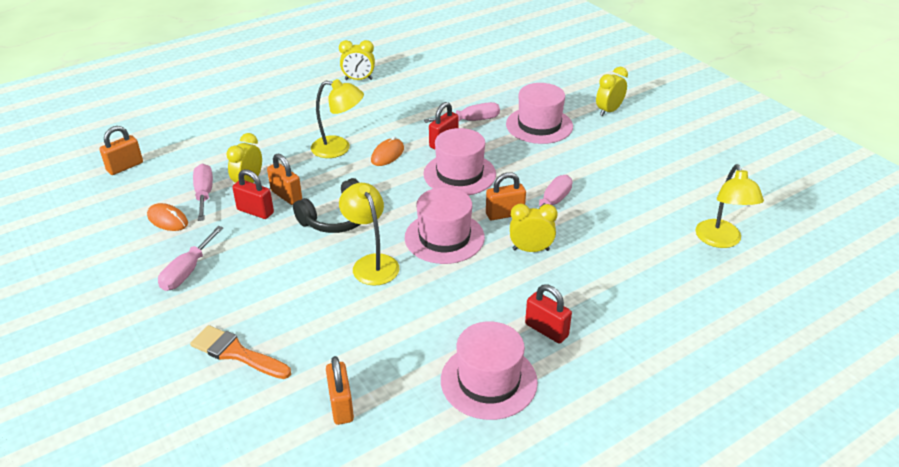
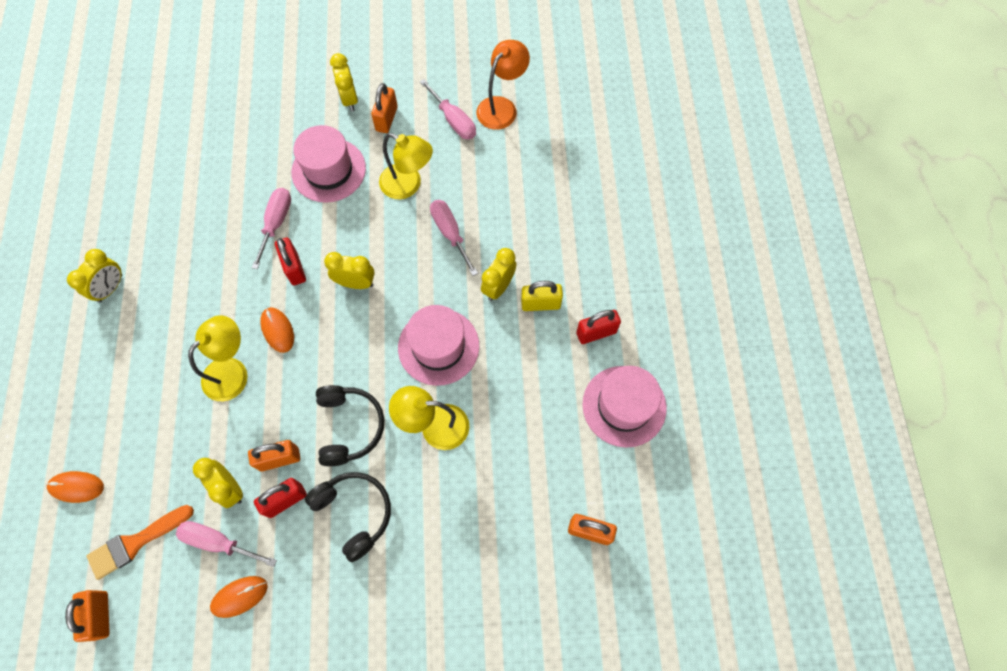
camera: 60 degrees left, 30 degrees up
(187, 271) = (339, 602): pink screwdriver -> pink screwdriver (453, 120)
(210, 122) = (76, 487): none -> orange mouse
(236, 353) = (482, 595): orange brush -> orange brush (136, 542)
(266, 249) = (354, 513): none -> black headphones
(459, 174) = (356, 283): pink hat -> yellow clock
(505, 214) = (439, 279): orange padlock -> orange padlock (386, 119)
(540, 281) = (540, 304): none -> yellow padlock
(701, 185) = (502, 107): none -> orange lamp
(721, 240) = (575, 144): yellow lamp -> yellow lamp (408, 185)

